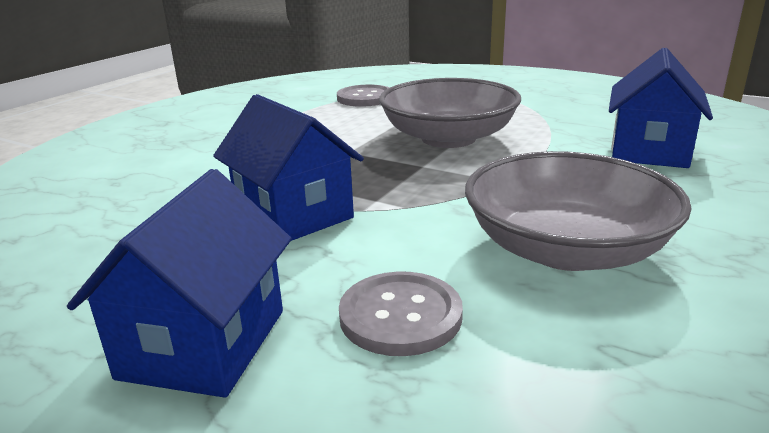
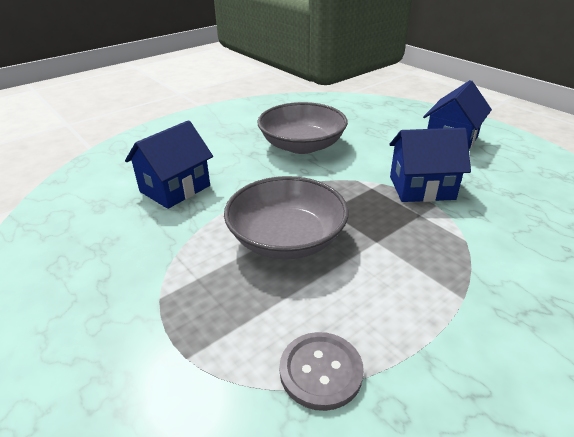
camera: 160 degrees left, 10 degrees up
(293, 214) = (421, 188): blue house -> blue house turned 75 degrees counterclockwise
(400, 316) = (381, 137): grey button -> none

